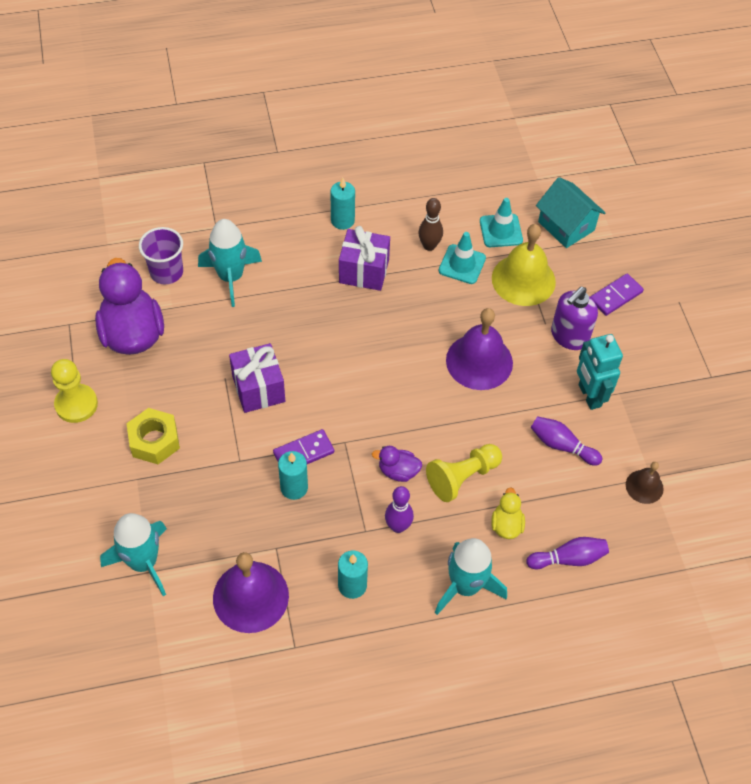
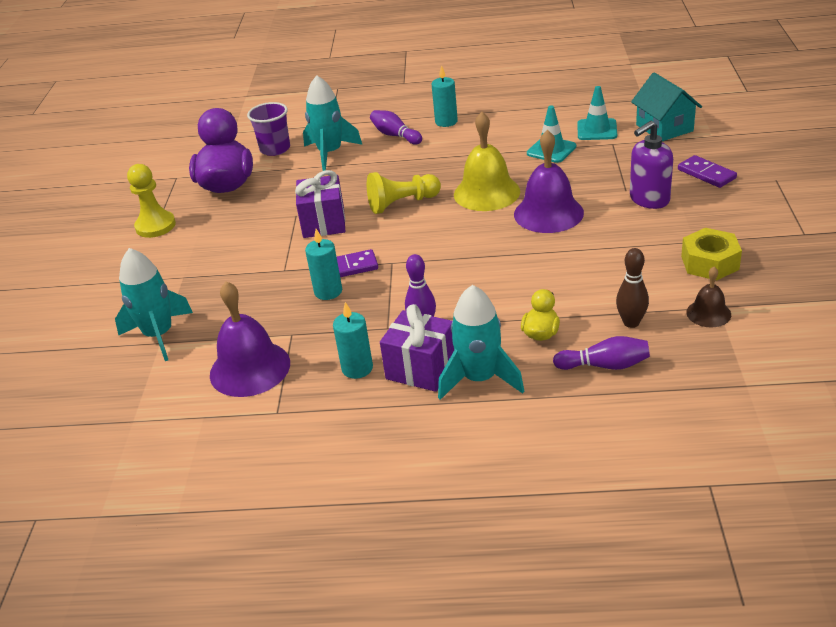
camera: 20 degrees right, 20 degrees down
(154, 441) = (212, 252): yellow nut -> yellow nut (709, 263)
(364, 271) = (454, 152): purple gift -> purple gift (421, 369)
(398, 471) = (438, 286): purple duck -> none
(429, 246) = (523, 138): brown bowling pin -> brown bowling pin (631, 323)
(462, 477) = (504, 294): yellow pawn -> yellow pawn (402, 203)
(523, 279) = (611, 161): yellow bell -> yellow bell (486, 192)
(562, 445) = (620, 277): purple bowling pin -> purple bowling pin (395, 135)
(589, 396) = (660, 242): turquoise robot -> none
(616, 296) = (706, 174): purple domino -> purple domino turned 75 degrees clockwise

